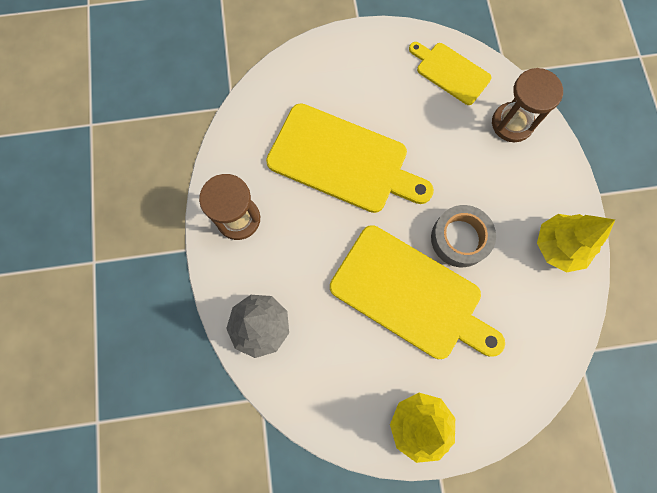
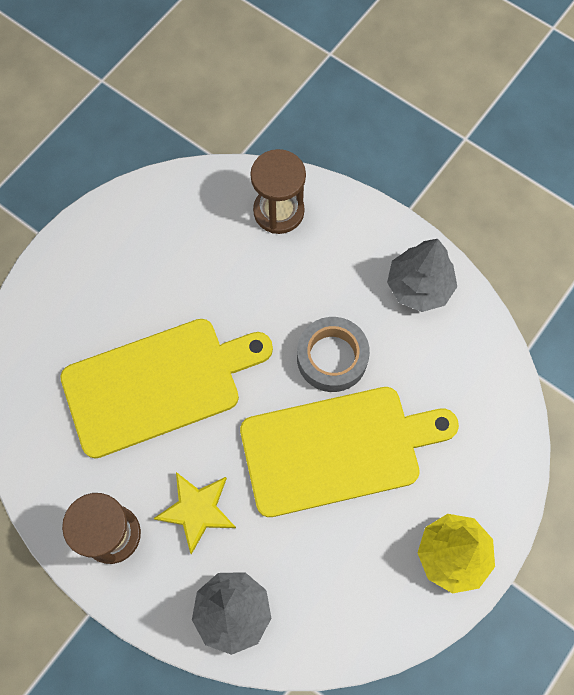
camera: 45 degrees left, 5 degrees down
(296, 250) = (197, 510): none -> yellow star
(450, 72) = (179, 211): yellow cutting board -> none
(559, 246) = (419, 286): yellow tree -> grey tree

